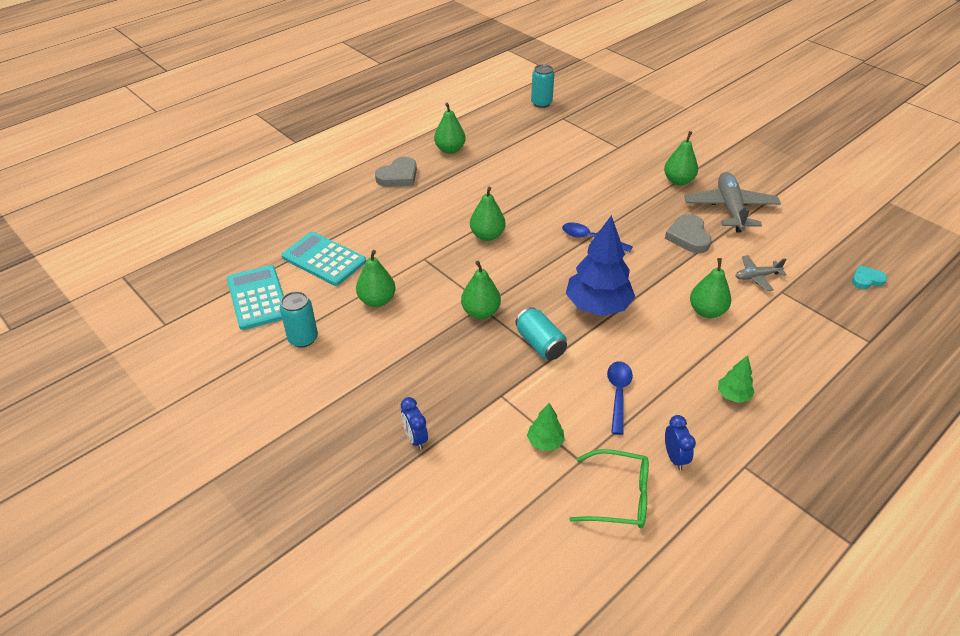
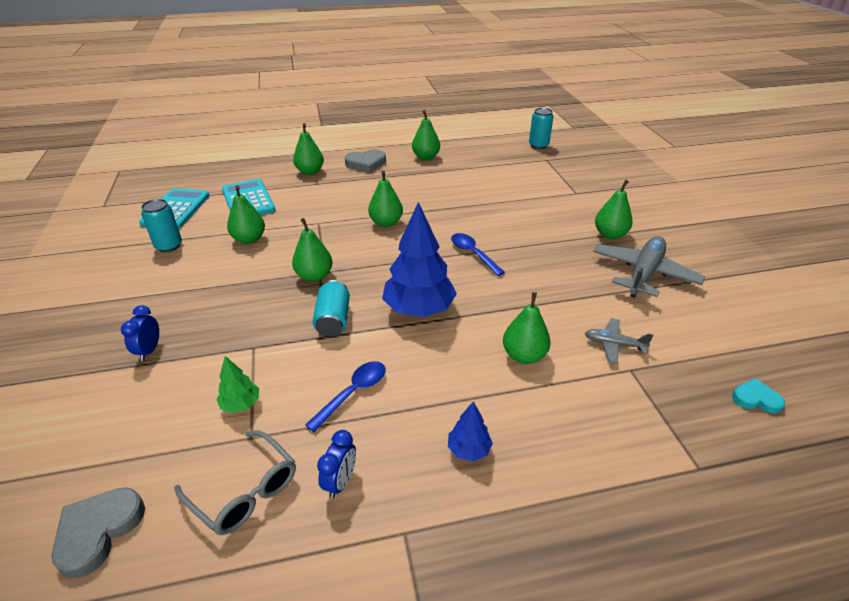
camera: 30 degrees right, 5 degrees down
(351, 204) = (310, 171): none -> green pear
(619, 497) = (245, 491): green glasses -> grey glasses
(688, 237) = (572, 283): grey heart -> grey heart (98, 531)
(733, 395) = (468, 449): green tree -> blue tree

